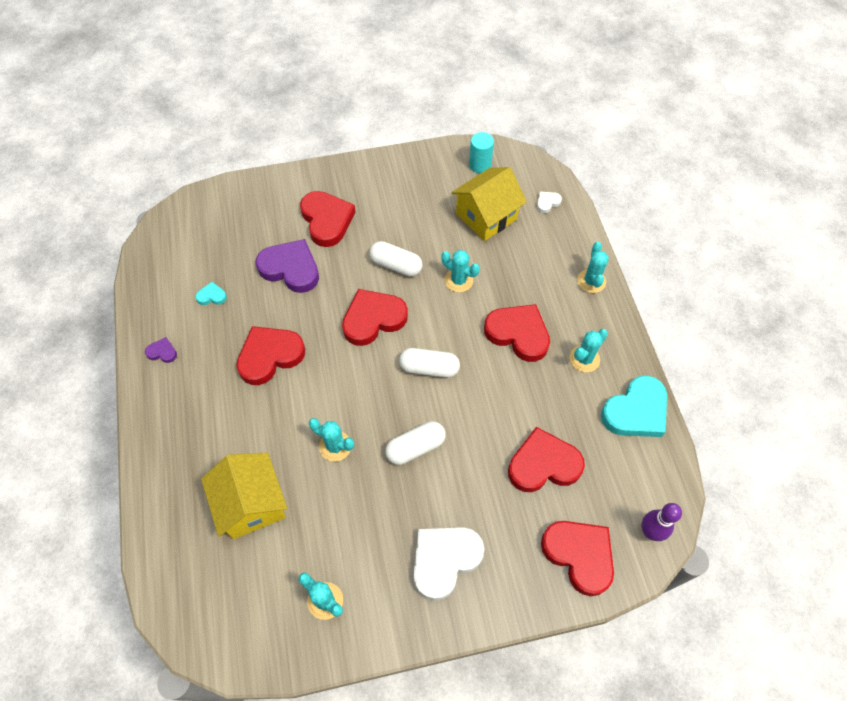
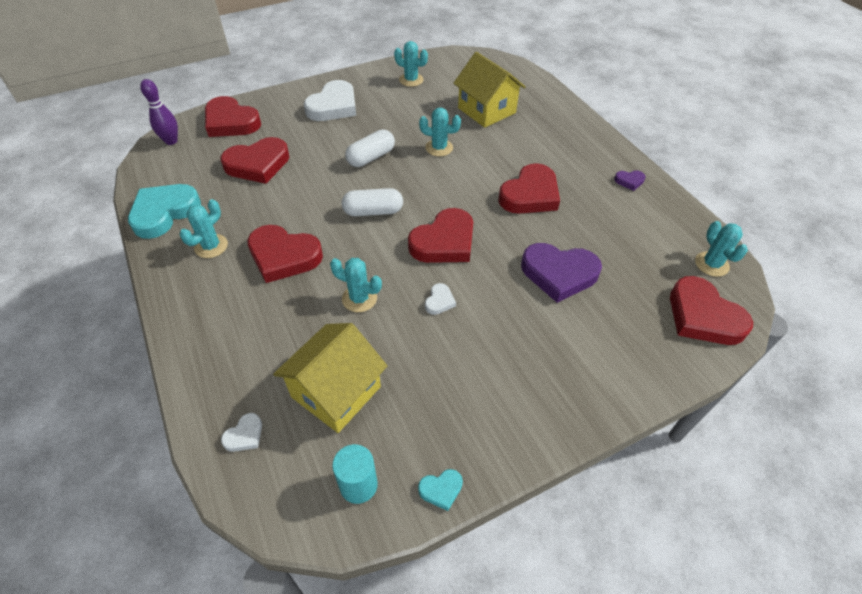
camera: 165 degrees right, 10 degrees down
(212, 296) = (622, 232): turquoise heart -> turquoise heart (441, 489)
(327, 220) = (549, 339): red heart -> red heart (703, 316)
(396, 265) = (439, 301): white capsule -> white heart
(591, 281) = (191, 330): turquoise cactus -> turquoise cactus (711, 264)

